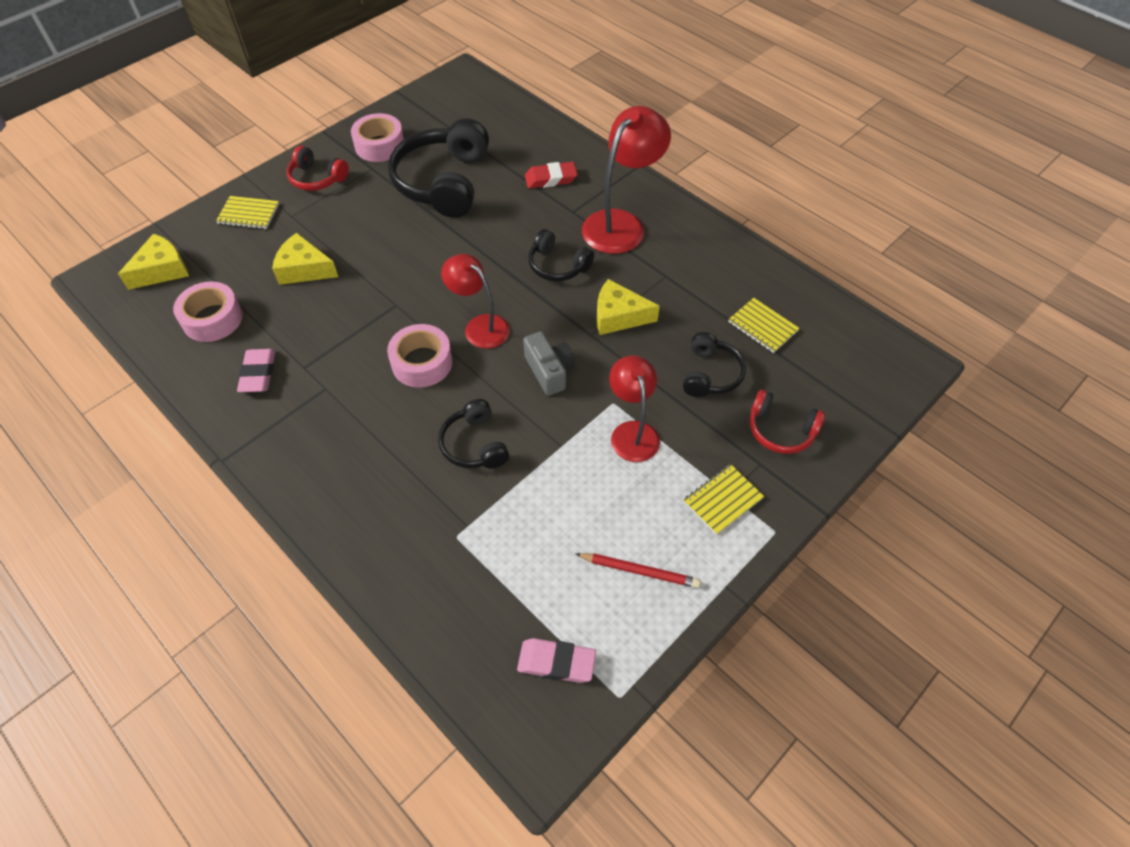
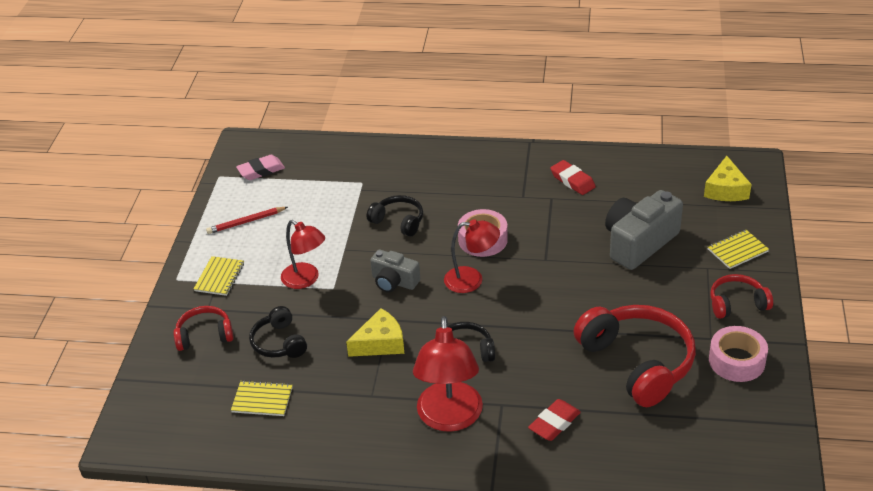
camera: 145 degrees right, 15 degrees down
(212, 319) = (646, 187): pink tape -> none
(258, 373) = (572, 181): pink eraser -> red eraser
(304, 269) = (639, 243): yellow cheese -> grey camera
(443, 182) = (637, 363): black headphones -> red headphones

